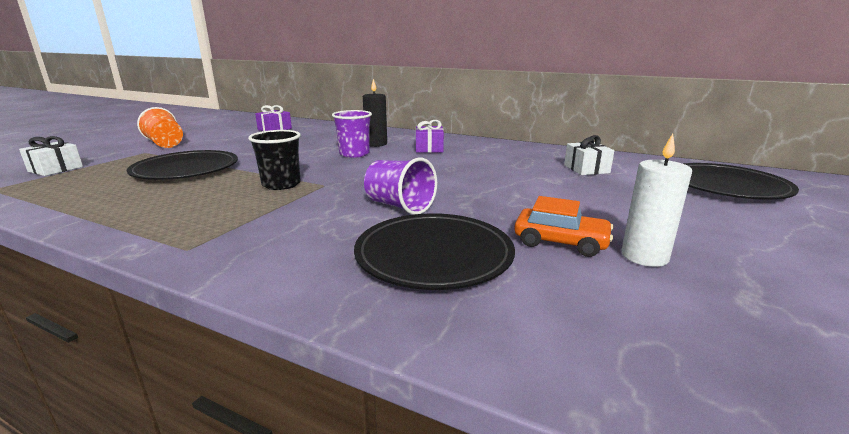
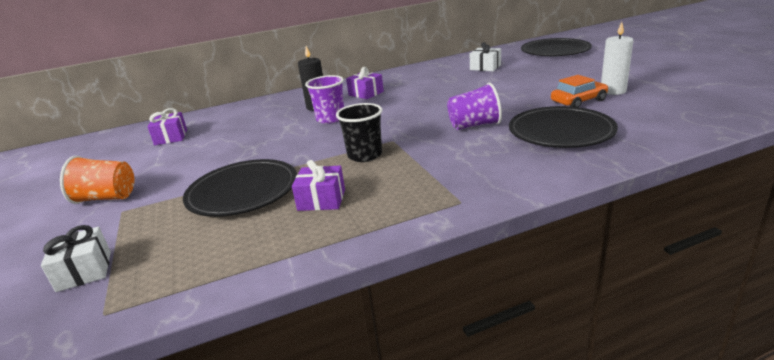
camera: 45 degrees left, 5 degrees up
(177, 195) = (321, 200): none -> purple gift

